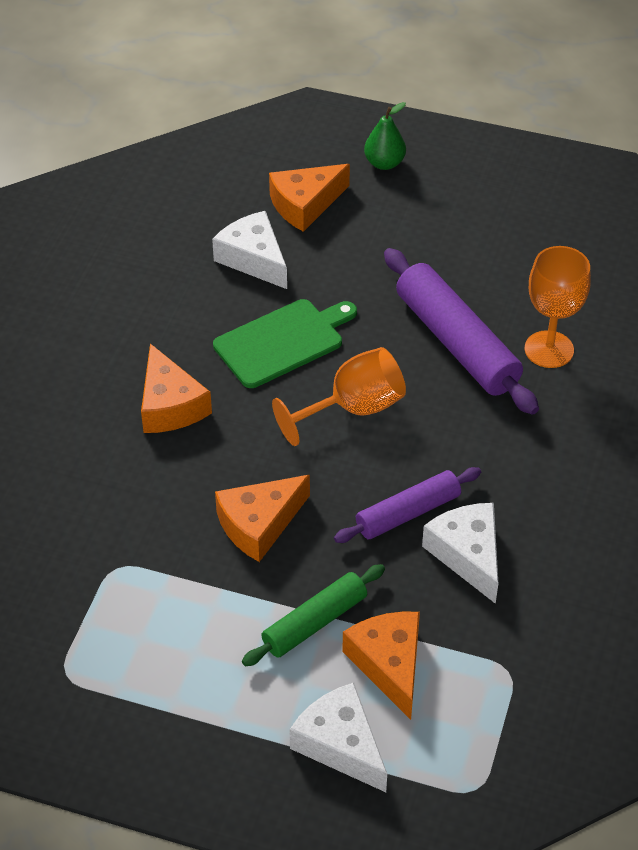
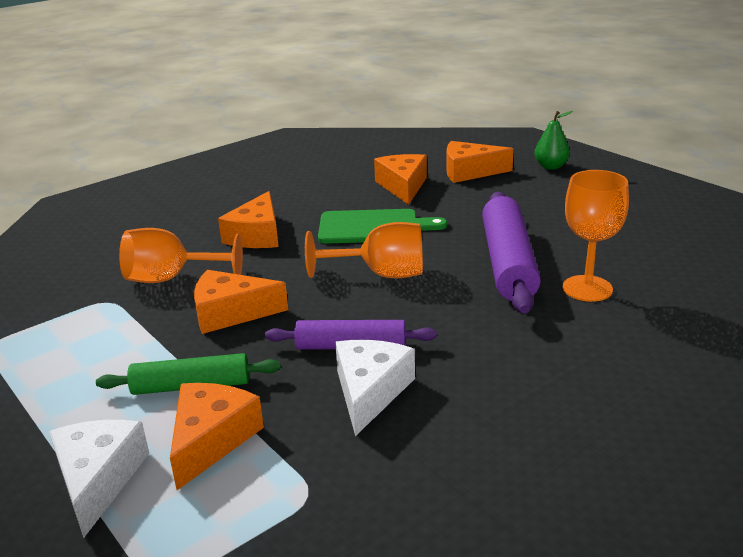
camera: 35 degrees right, 20 degrees down
(148, 507) = (171, 278): none -> orange goblet
(253, 259) = (403, 186): white cheese -> orange cheese

